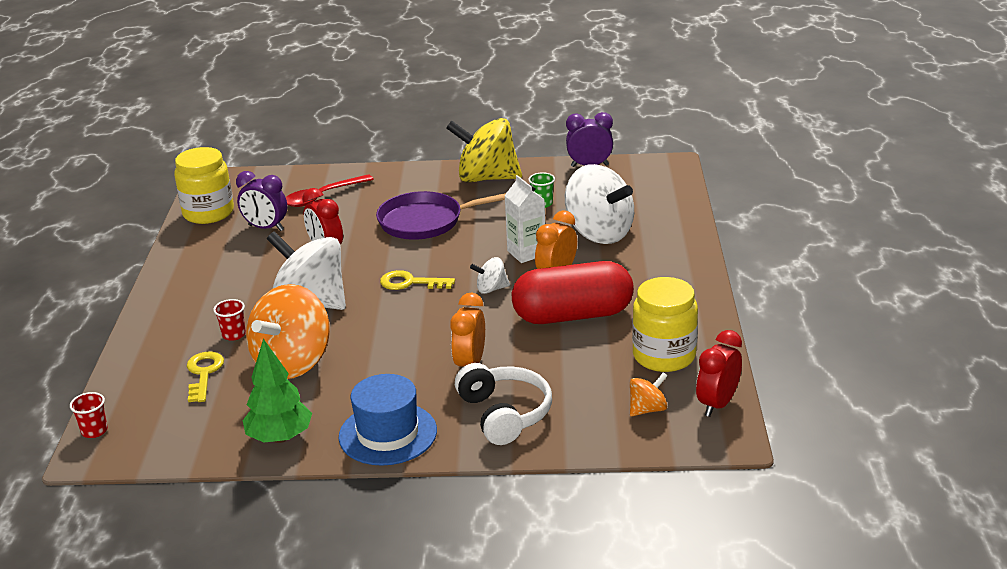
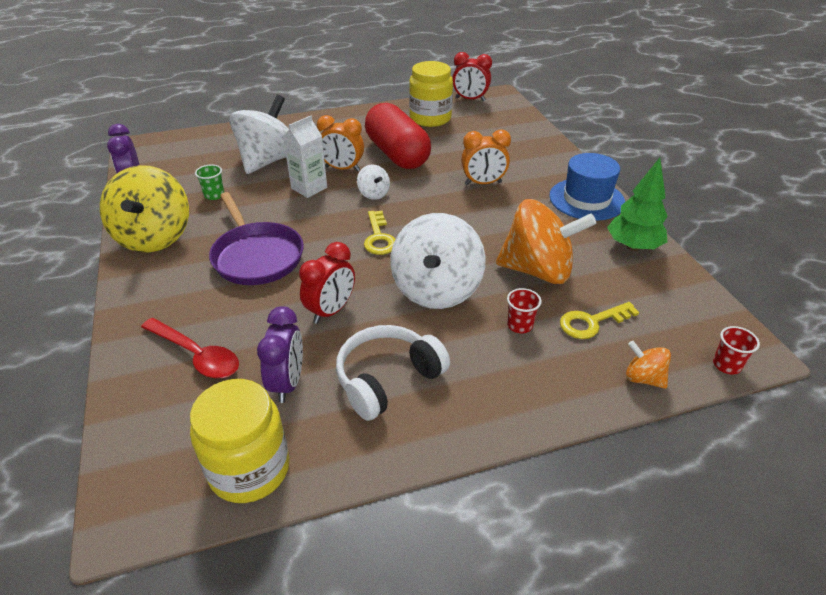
camera: 110 degrees left, 10 degrees up
(504, 414) = (529, 160): white headphones -> white headphones (387, 379)
(647, 409) = (489, 117): orange spinning top -> orange spinning top (643, 378)

